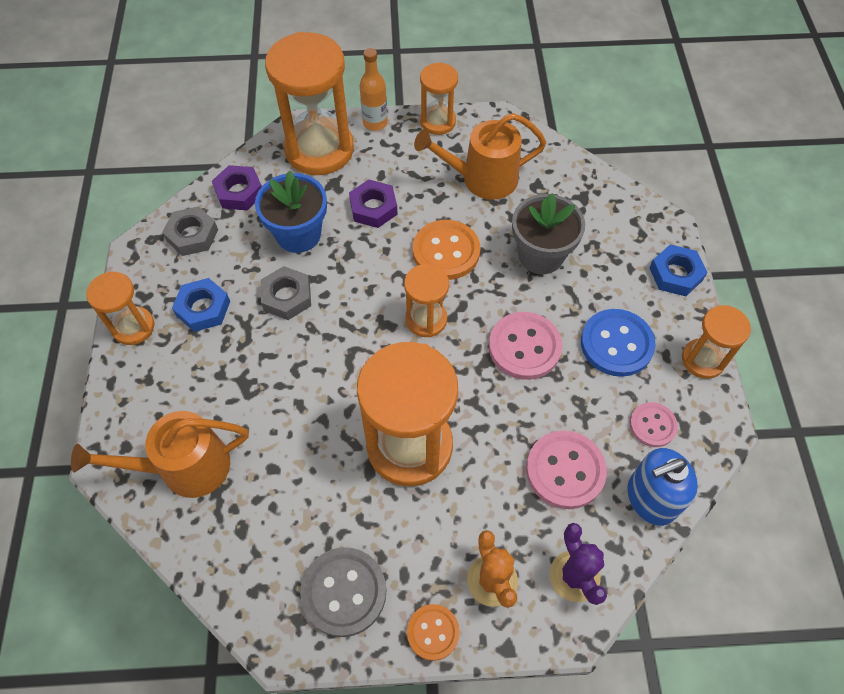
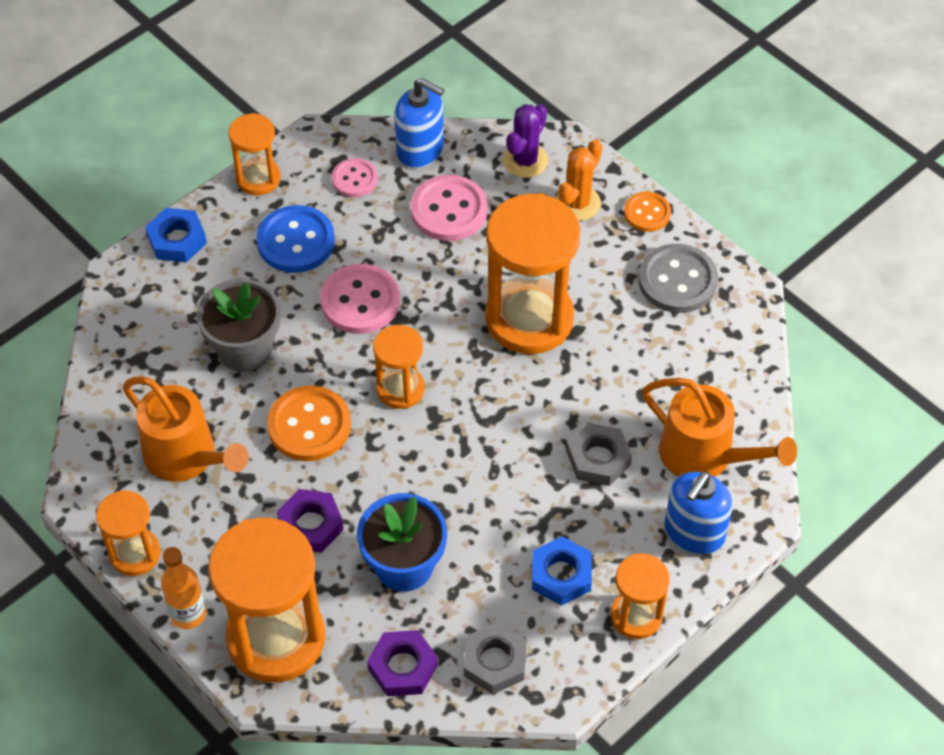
camera: 130 degrees left, 5 degrees down
(144, 408) = (694, 532): none -> blue soap dispenser
(287, 297) = (482, 516): grey nut -> grey nut (598, 459)

